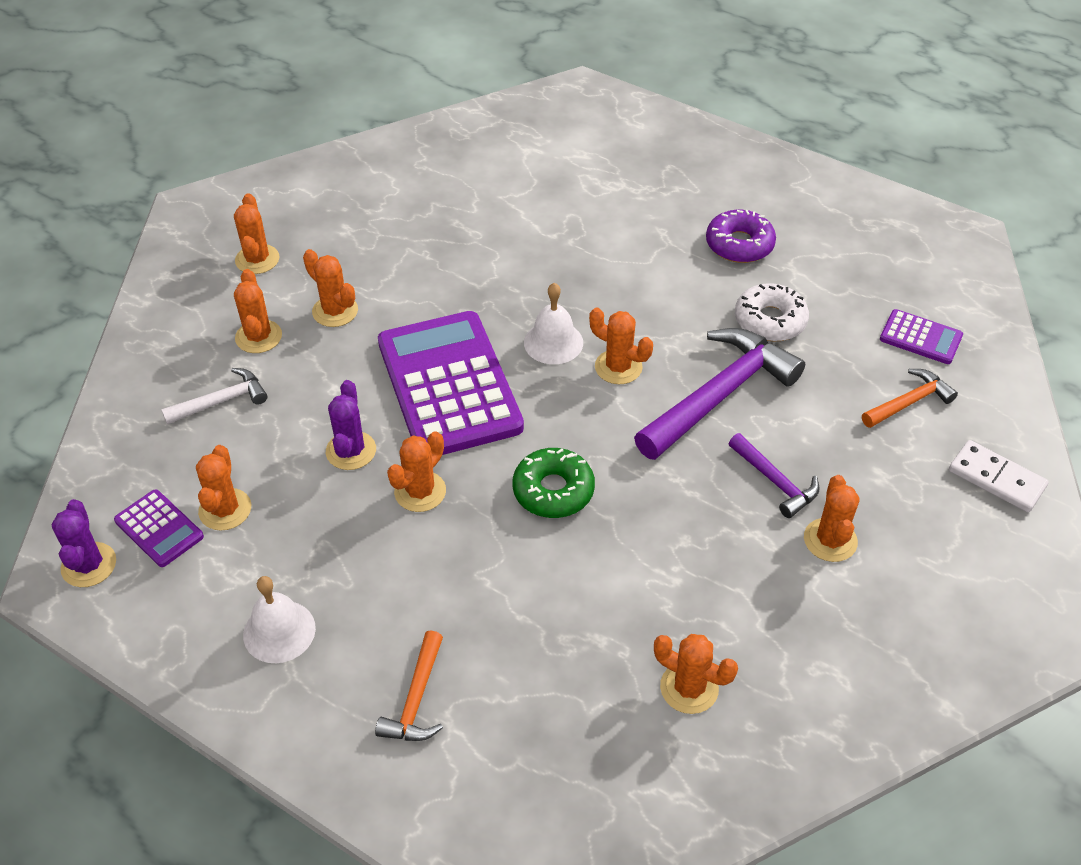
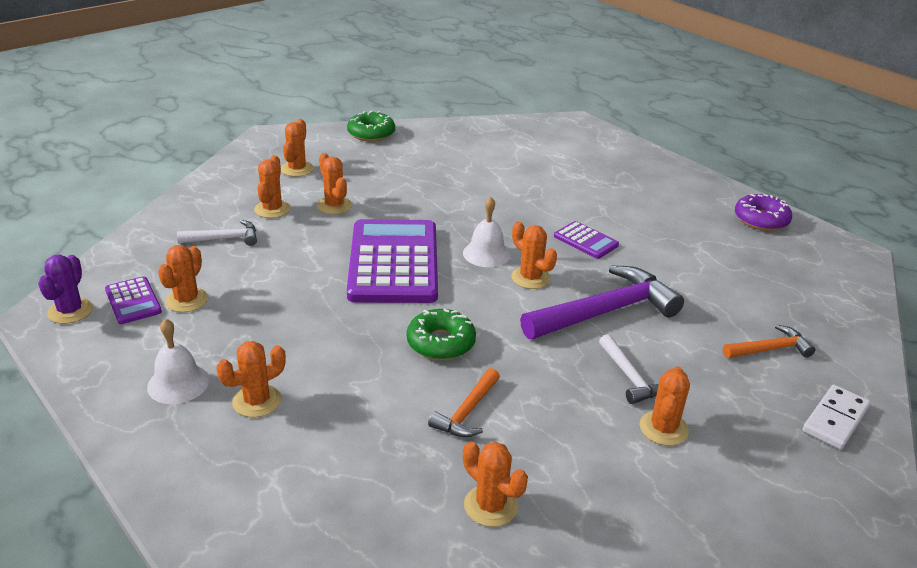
camera: 15 degrees right, 15 degrees down
(325, 172) = (371, 133): none -> green donut
(351, 451) = (299, 285): purple cactus -> none
(416, 699) = (256, 454): orange hammer -> orange hammer (467, 412)
(420, 491) = (336, 321): orange cactus -> orange cactus (257, 401)
(739, 244) = (660, 225): purple donut -> purple donut (761, 220)
(770, 321) = (667, 274): white donut -> none
(775, 481) = (630, 377): purple hammer -> white hammer
(920, 338) = (794, 309): purple calculator -> purple calculator (585, 241)
(996, 479) = (835, 419): white domino -> white domino turned 75 degrees clockwise

